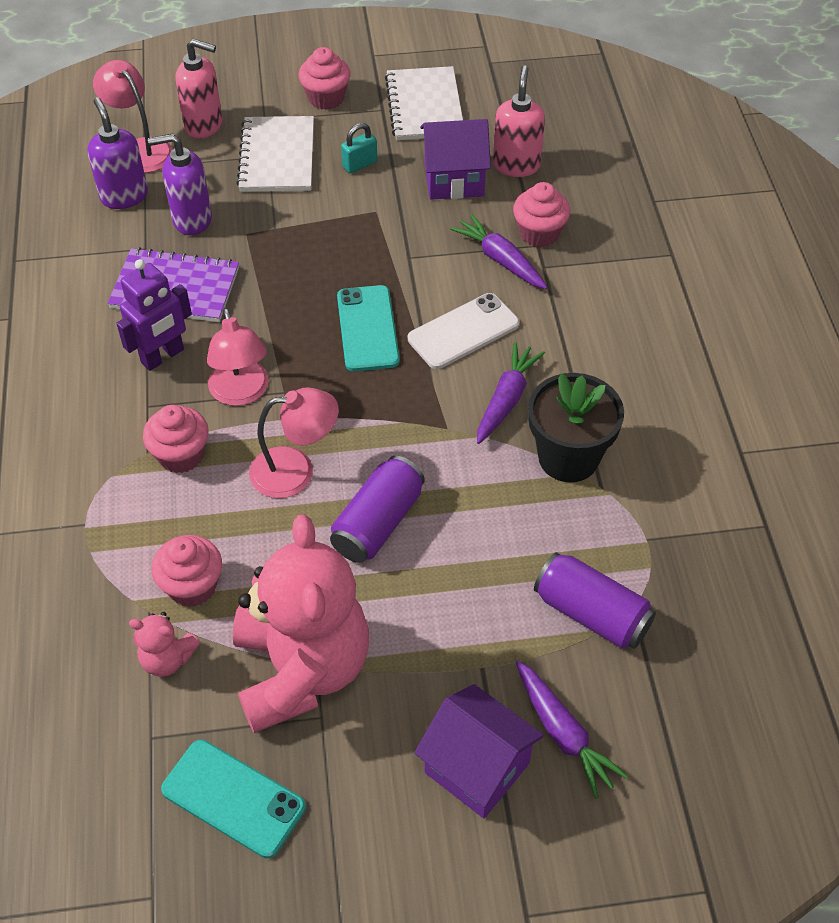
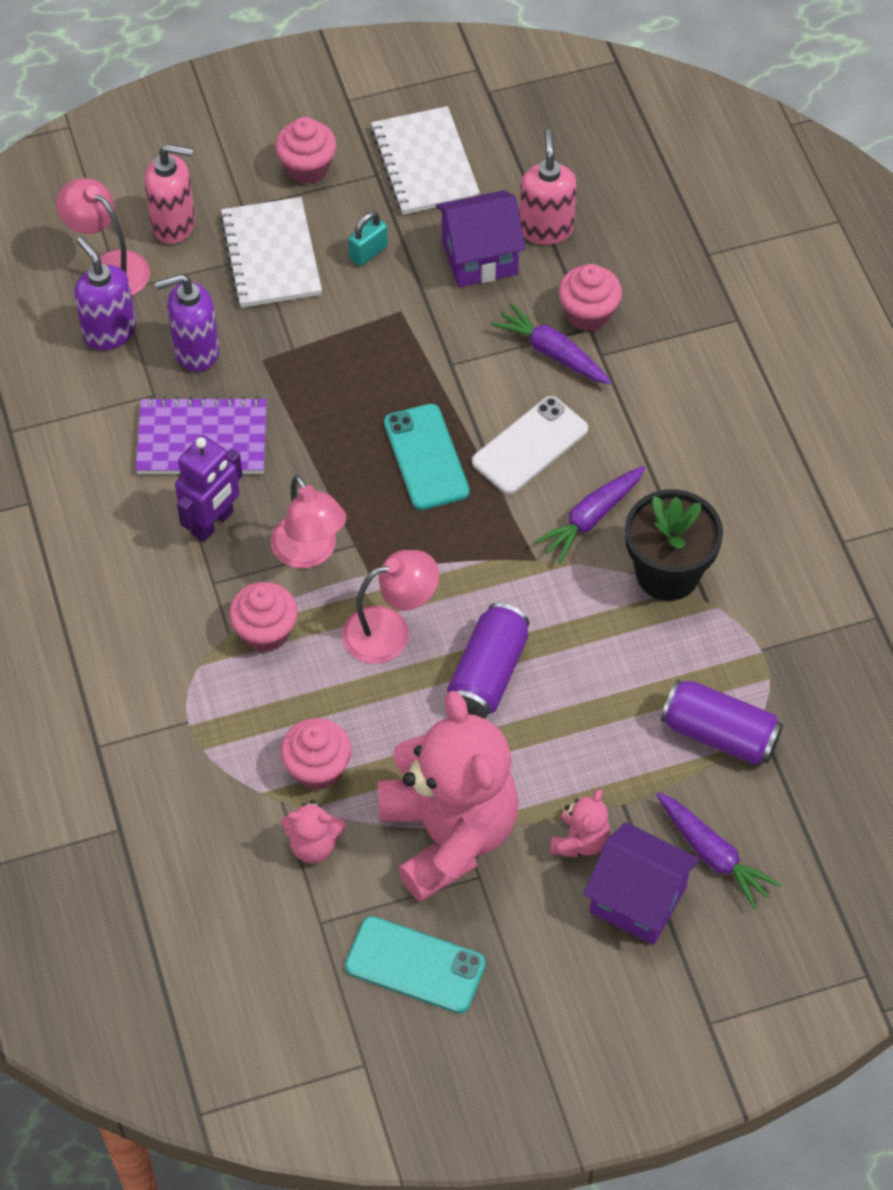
camera: 10 degrees left, 5 degrees up
(431, 697) = (580, 841): none -> pink teddy bear
(506, 399) = (591, 518): purple carrot -> purple carrot turned 150 degrees counterclockwise

